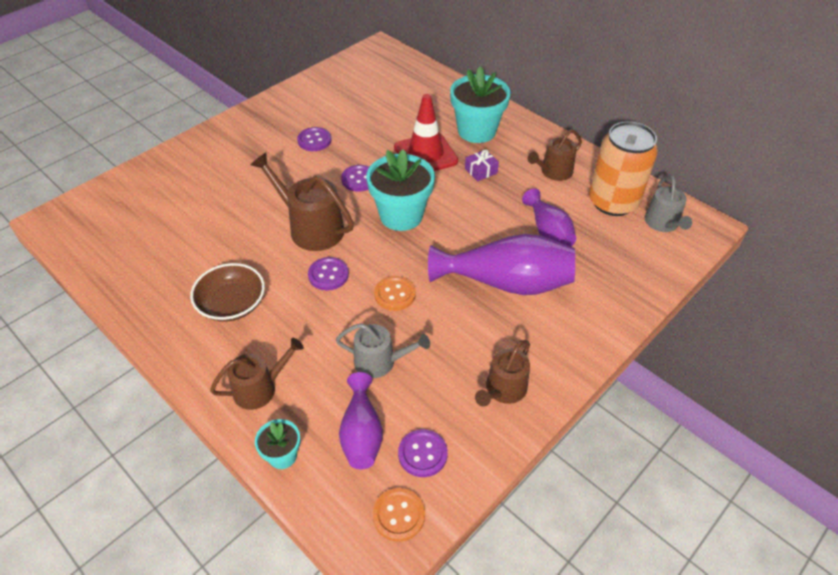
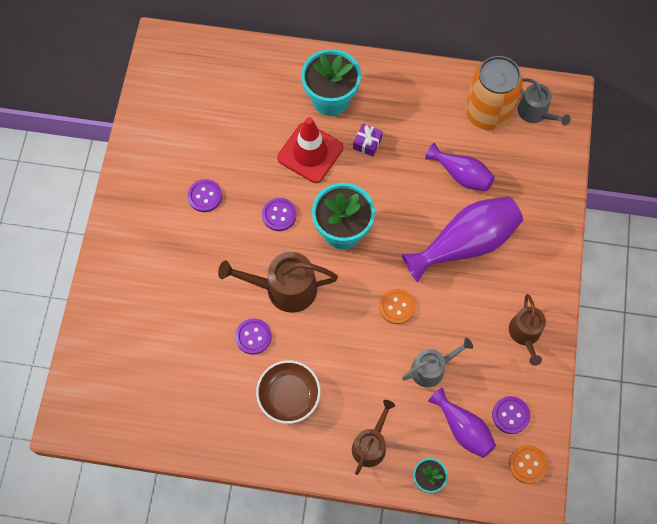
camera: 35 degrees left, 20 degrees up
(328, 275) = (335, 322): purple button -> purple button (253, 337)
(553, 172) = (423, 108): brown watering can -> none

